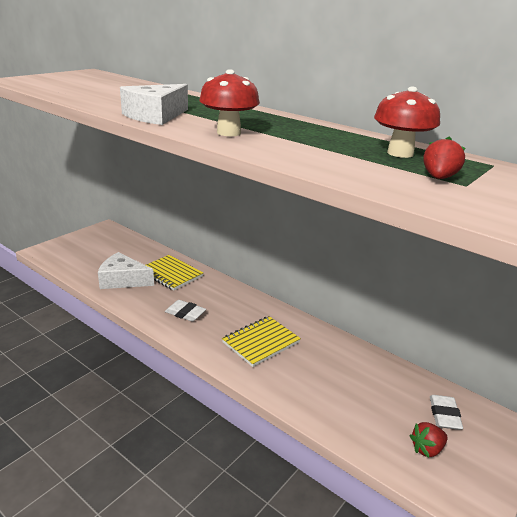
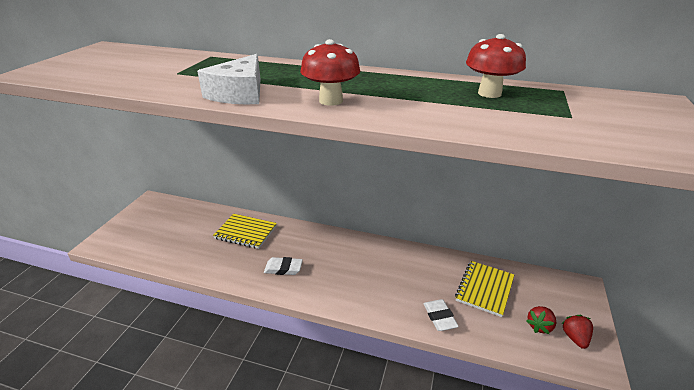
camera: 20 degrees left, 5 degrees up
(122, 280) = (203, 252): white cheese -> none
(261, 342) = (365, 276): yellow notebook -> yellow notebook (484, 289)
(438, 178) = (546, 114): red strawberry -> red strawberry (575, 338)
(444, 415) = (534, 292): white eraser -> white eraser (439, 317)

